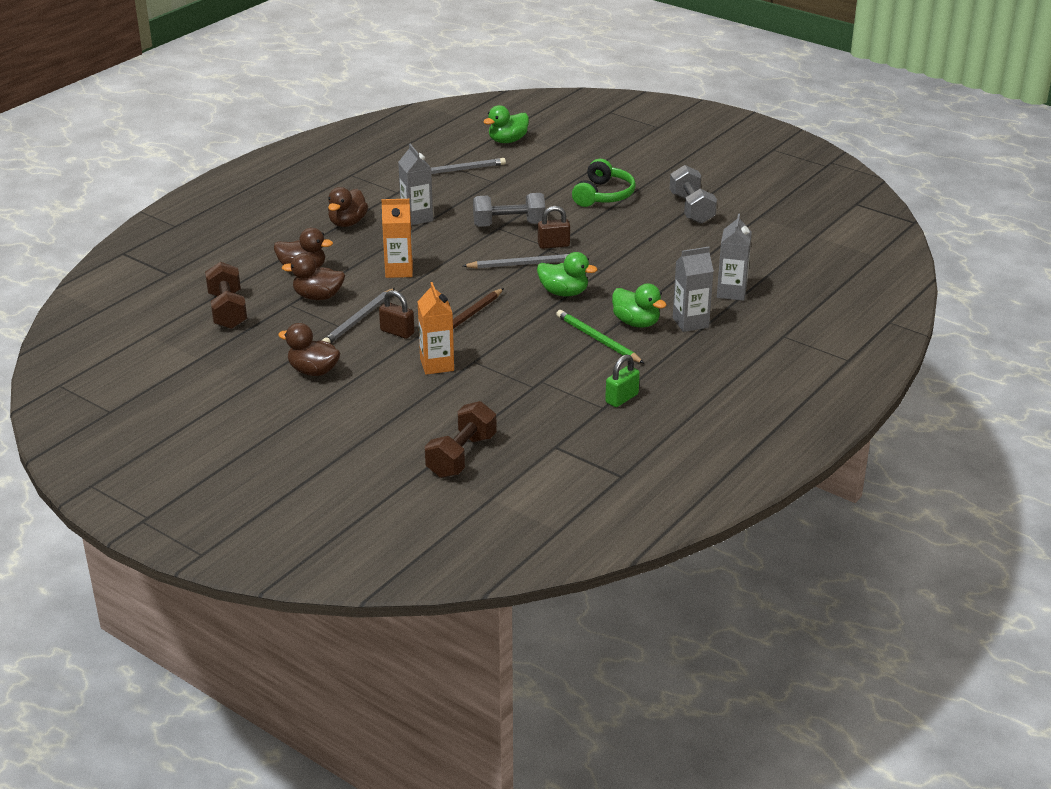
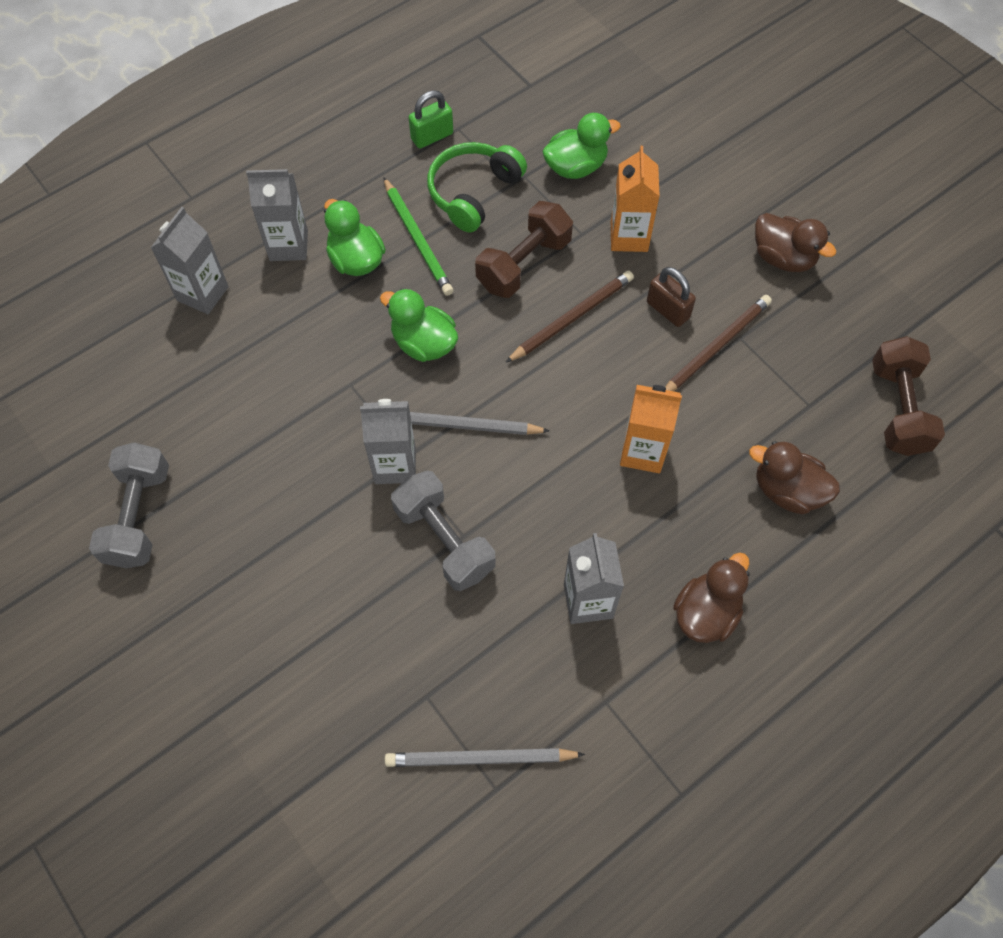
camera: 165 degrees left, 30 degrees up
(318, 297) = (768, 413): brown duck -> none
(359, 320) = (715, 347): grey pencil -> brown pencil
(461, 456) = (632, 91): brown dumbbell -> brown dumbbell (523, 264)
(507, 141) = (349, 863): green duck -> green duck (576, 167)
(509, 225) = (444, 540): grey dumbbell -> grey dumbbell turned 45 degrees clockwise
(553, 245) = (395, 465): brown padlock -> grey carton
(603, 195) = (257, 597): green headphones -> green headphones (473, 192)

